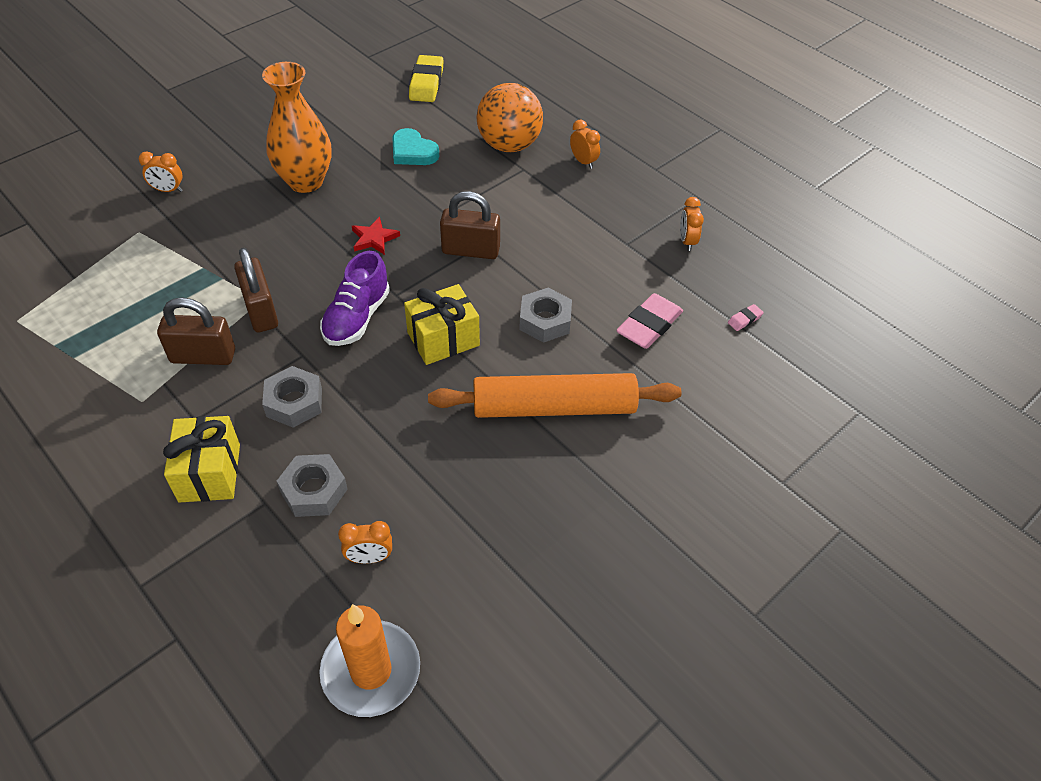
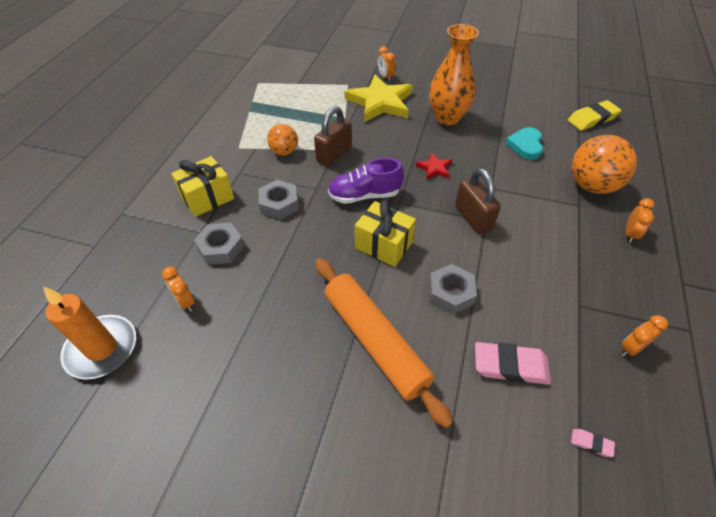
camera: 60 degrees right, 0 degrees up
(203, 356) = (284, 151): brown padlock -> orange ball
(212, 221) = (380, 102): none -> yellow star

